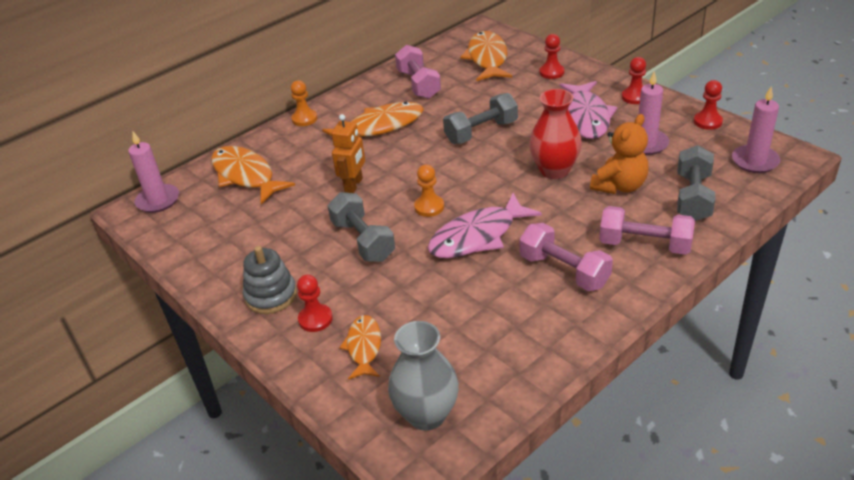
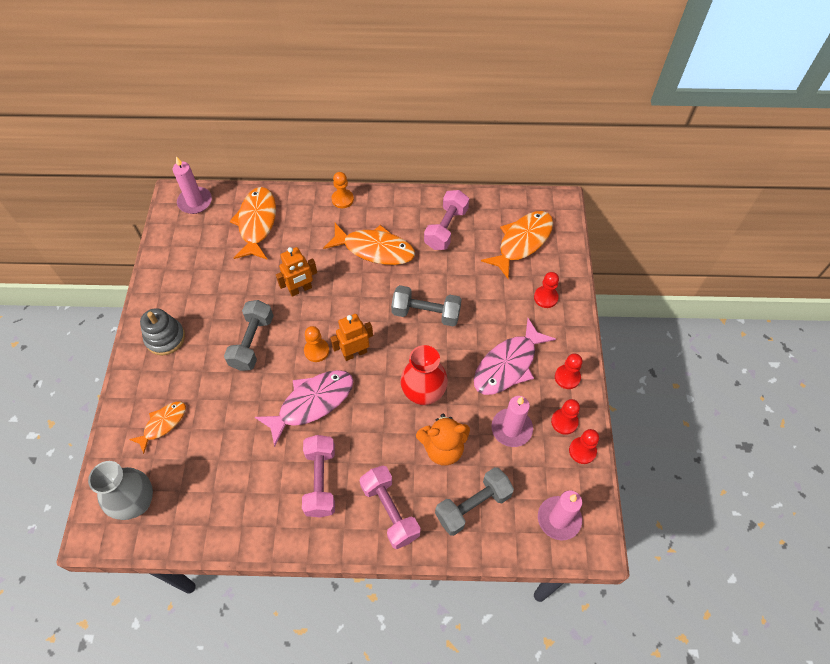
camera: 40 degrees right, 20 degrees up
(315, 319) = (165, 378): red pawn -> red pawn (564, 422)
(463, 187) = (355, 353): none -> orange robot
(478, 236) = (312, 403): pink fish -> pink fish turned 135 degrees clockwise

